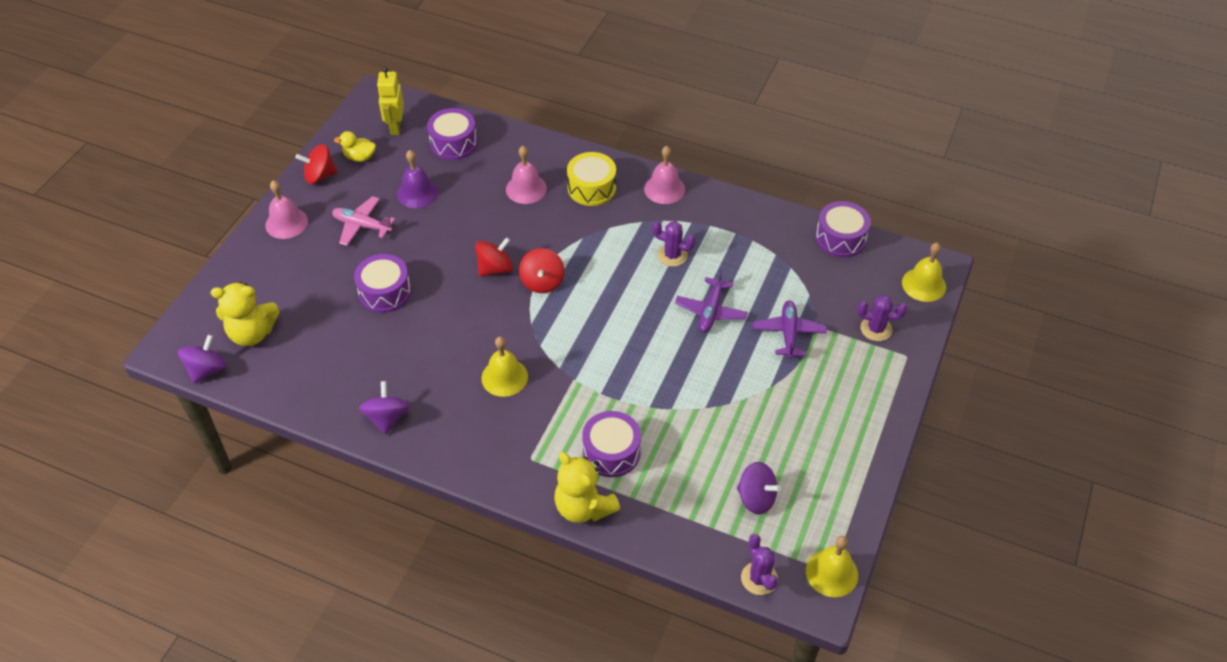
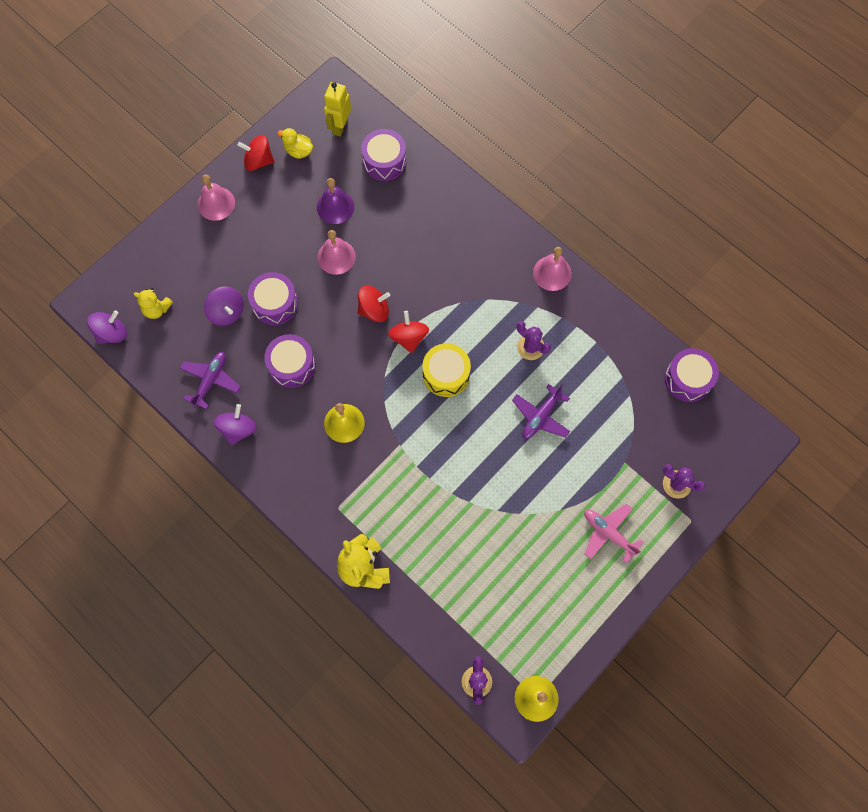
camera: 20 degrees right, 20 degrees up
(252, 333) = (157, 309): yellow teddy bear -> yellow teddy bear, size x0.62
(362, 226) = (277, 227): pink plane -> pink plane (608, 533)
(526, 189) = (430, 233): pink bell -> pink bell (336, 257)
(542, 282) = (409, 337): red spinning top -> red spinning top turned 150 degrees clockwise
(591, 188) = (488, 251): yellow drum -> yellow drum (446, 374)
(611, 452) = (404, 525): purple drum -> purple drum (292, 365)
(756, 498) = (504, 610): purple spinning top -> purple spinning top (227, 312)
(788, 333) = (598, 462): purple plane -> purple plane (211, 380)
(924, 284) = (740, 453): yellow bell -> none

